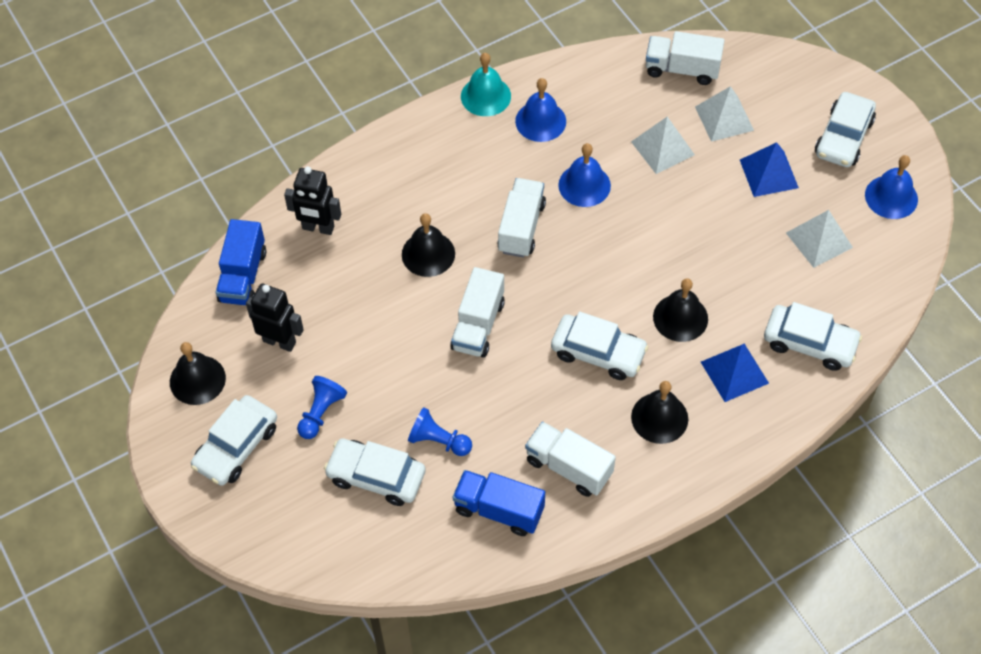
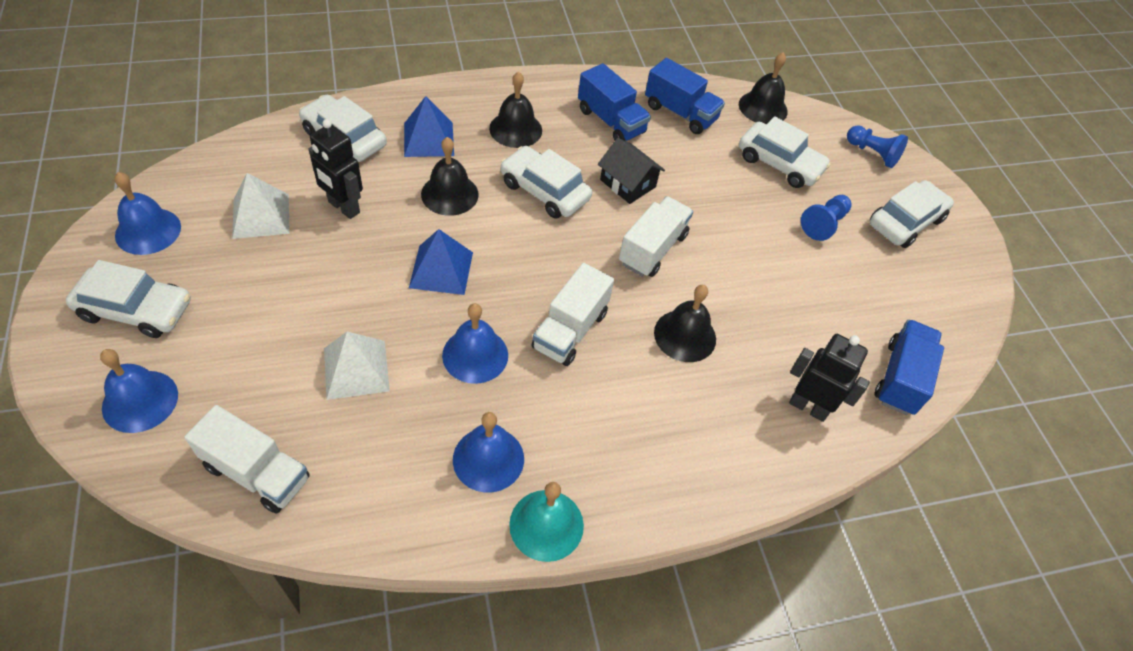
camera: 170 degrees left, 5 degrees down
(197, 380) = (946, 288): black bell -> black bell (763, 107)
(279, 341) = (861, 297): black robot -> black robot (343, 207)
(438, 441) = (718, 171): blue pawn -> blue pawn (872, 153)
(524, 391) = (627, 183): none -> black house
(569, 467) = (611, 121): white truck -> blue truck
(724, 118) = (255, 382): white pyramid -> none
(768, 173) = (256, 298): blue pyramid -> blue pyramid (441, 270)
(786, 84) = (140, 401): none -> blue bell
(843, 137) = (136, 310): white car -> white car turned 60 degrees clockwise

